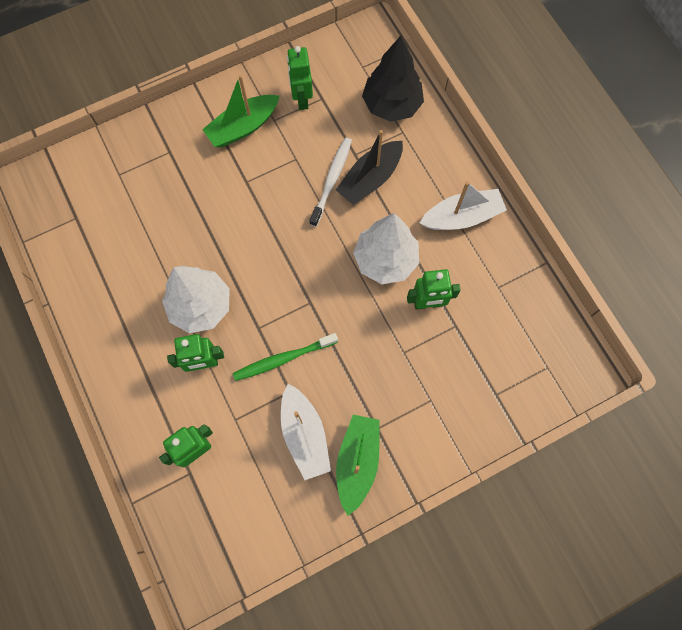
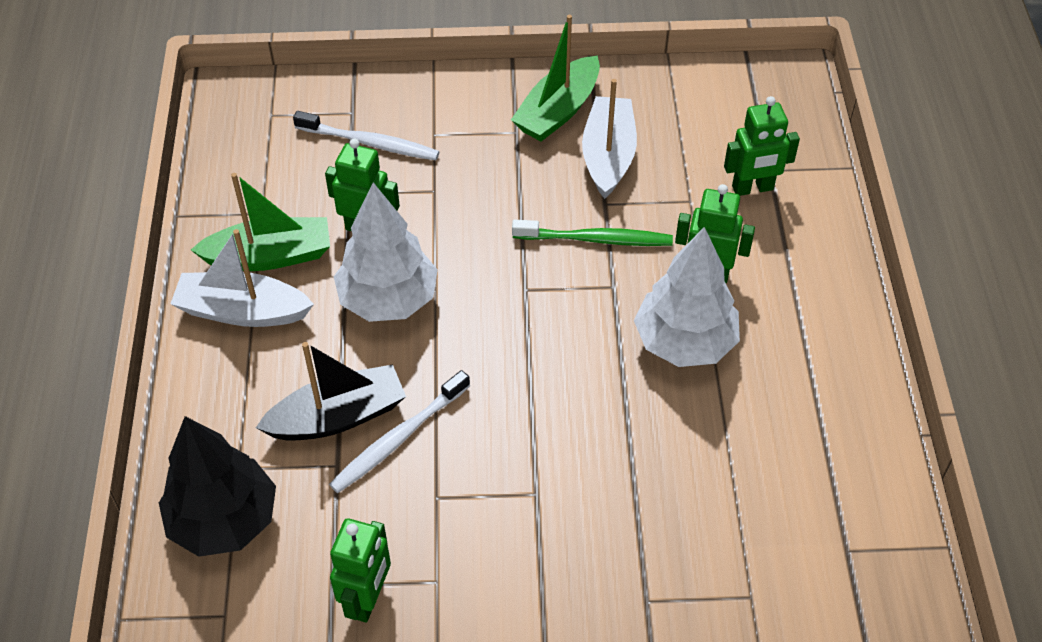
camera: 155 degrees left, 20 degrees down
(243, 127) = (496, 590): green boat -> green boat (269, 256)
(467, 373) = (370, 143): none -> white toothbrush

